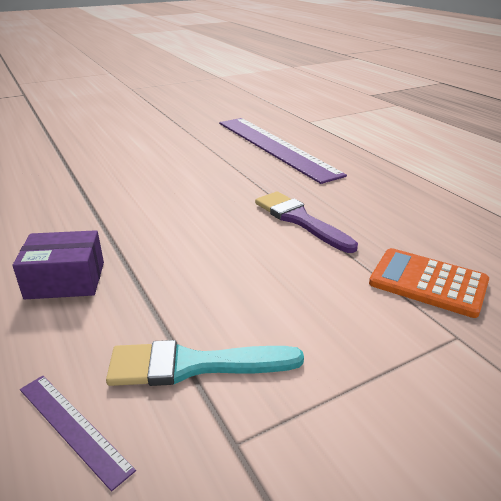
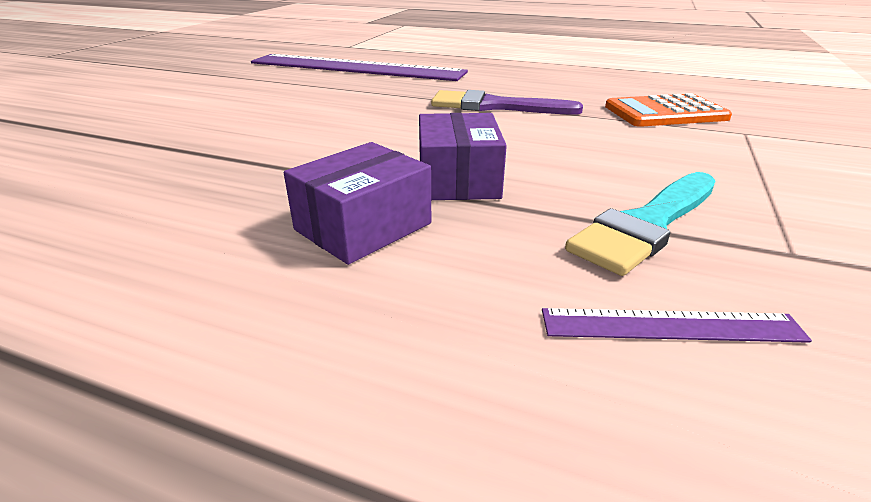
camera: 40 degrees left, 0 degrees up
(160, 272) = (458, 179): none -> purple box

